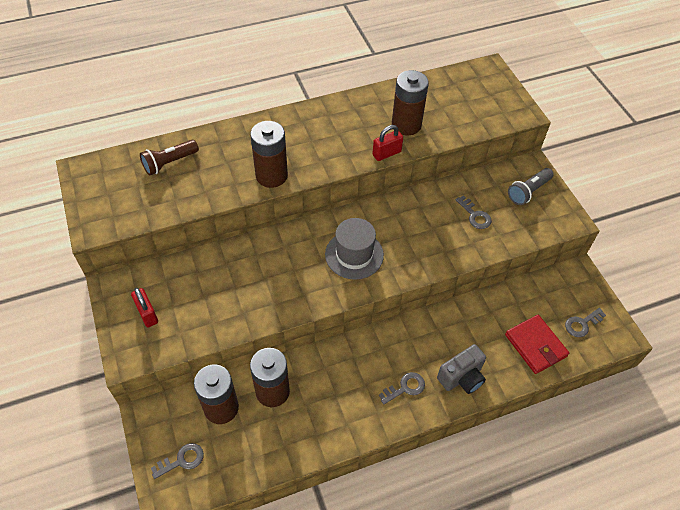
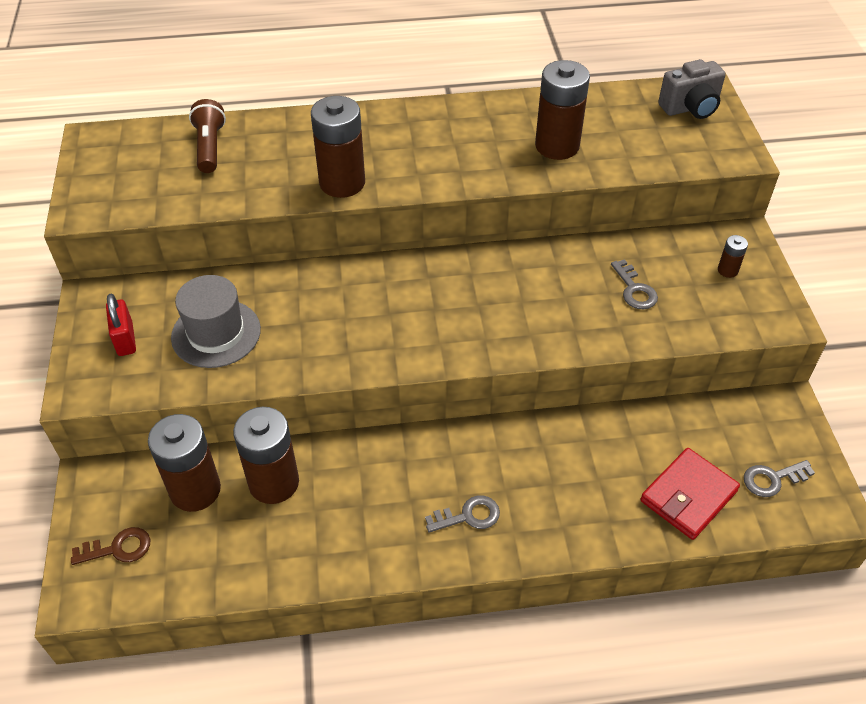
camera: 15 degrees right, 5 degrees down
(169, 163) = (210, 147): brown flashlight -> brown flashlight turned 105 degrees clockwise
(182, 460) = (118, 548): grey key -> brown key
(354, 255) = (437, 312): grey hat -> grey hat (216, 333)
(386, 153) = (516, 178): red padlock -> none
(461, 377) = (559, 519): grey camera -> grey camera (690, 108)
(528, 191) = (727, 270): grey flashlight -> brown battery
(535, 345) = (688, 496): red wallet -> red wallet turned 60 degrees clockwise

